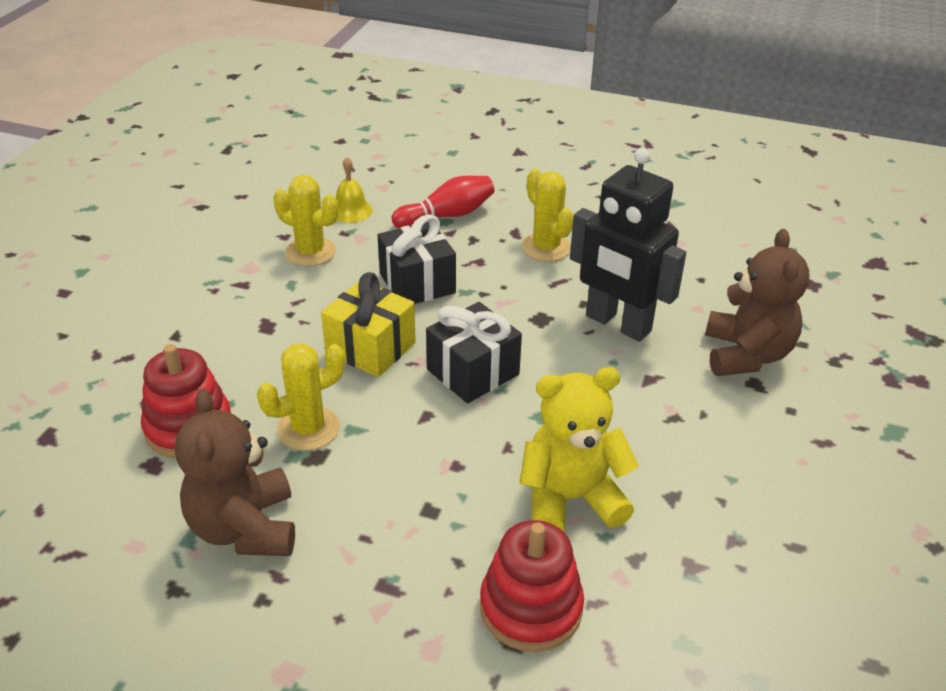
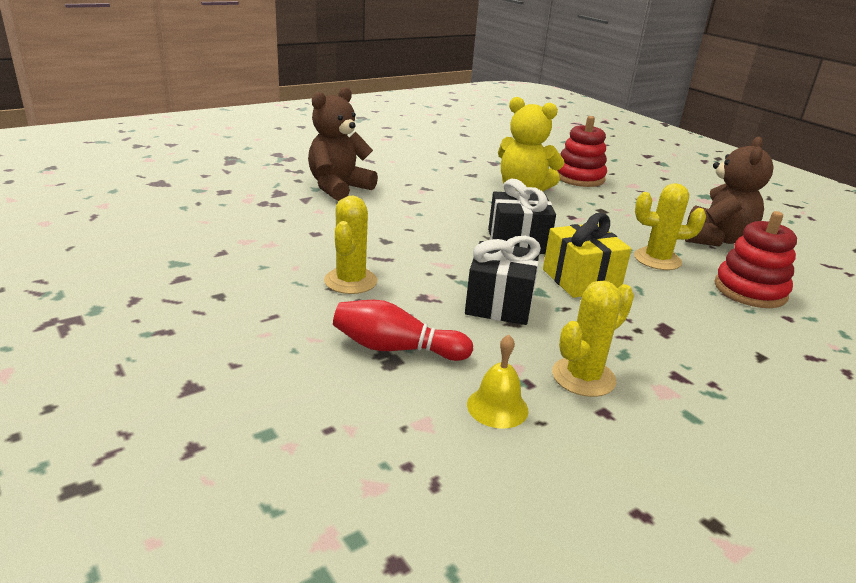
camera: 145 degrees left, 10 degrees down
(310, 252) = (583, 377): yellow cactus -> yellow cactus turned 75 degrees clockwise
(617, 324) = (385, 224): black robot -> none

